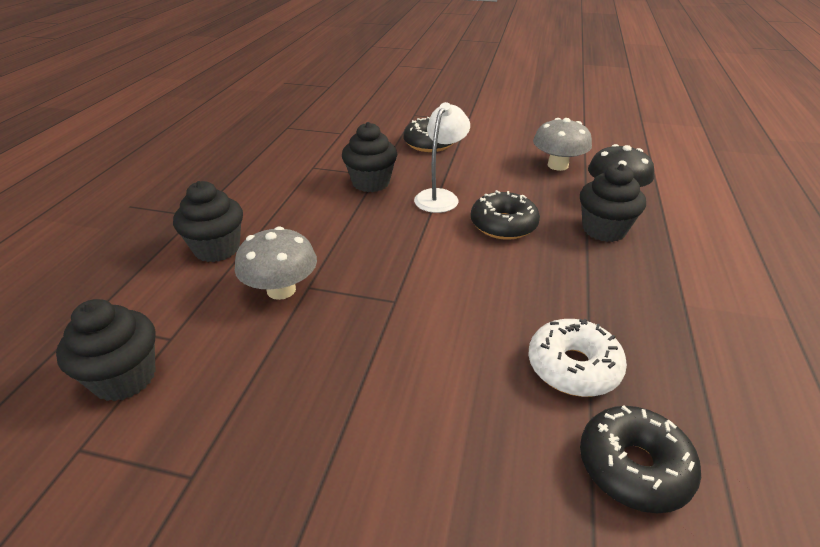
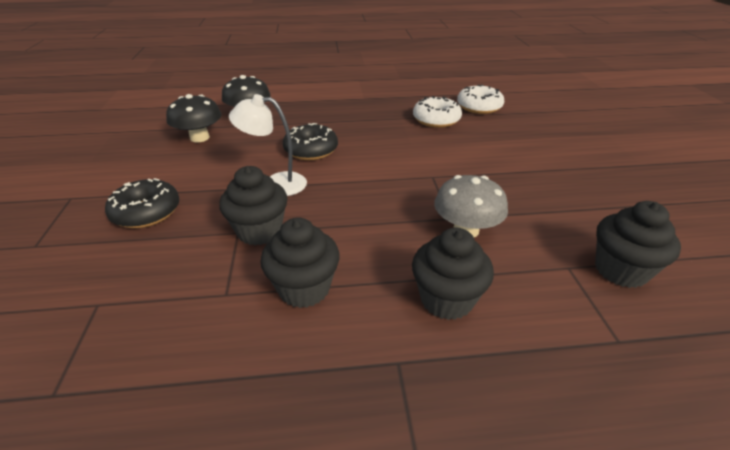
camera: 110 degrees left, 0 degrees up
(557, 165) = (199, 138): grey mushroom -> black mushroom
(604, 230) = (299, 117): black cupcake -> black cupcake (304, 288)
(633, 467) = (479, 107): black donut -> white donut

